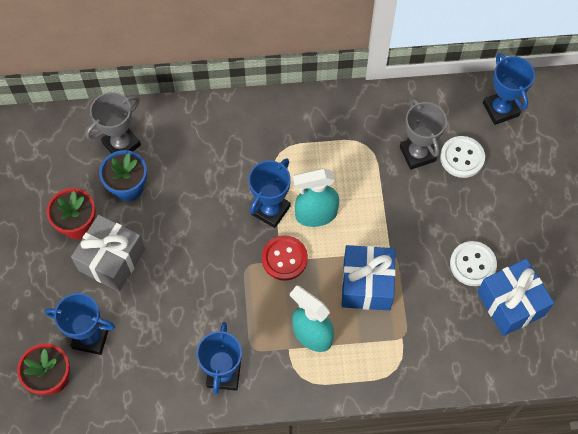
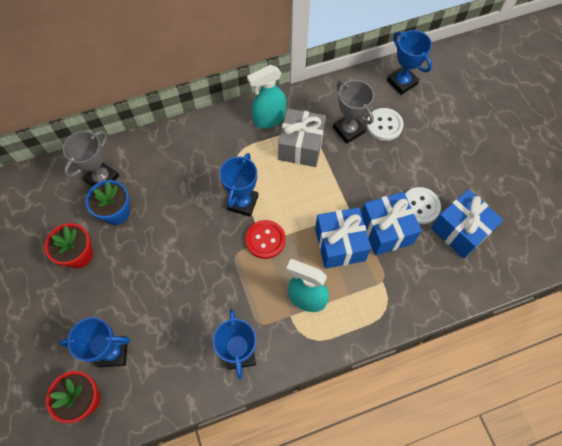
camera: 15 degrees left, 0 degrees up
(112, 260) = (116, 278): grey gift -> grey gift (301, 146)
(315, 215) = (281, 197): turquoise spray bottle -> turquoise spray bottle (269, 119)
(424, 282) = (386, 230): none -> blue gift

